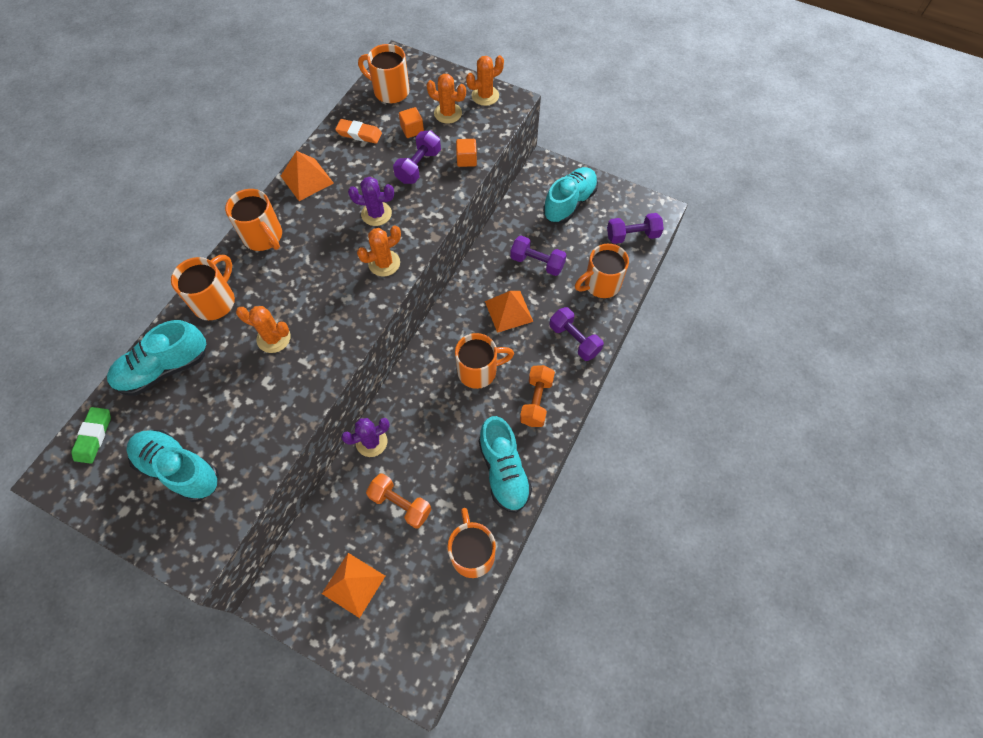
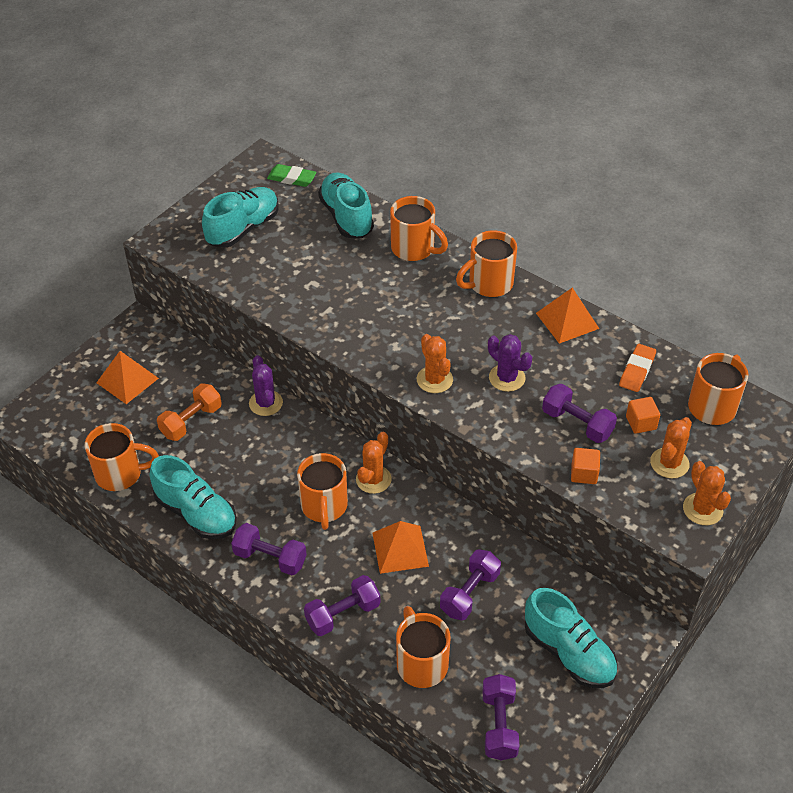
camera: 100 degrees right, 15 degrees down
(273, 338) = (360, 289): orange cactus -> orange cactus (373, 479)
(376, 214) = (507, 378): purple cactus -> purple cactus turned 60 degrees counterclockwise
(504, 471) = (196, 513): turquoise shoe -> turquoise shoe turned 135 degrees counterclockwise
(536, 401) = (270, 558): orange dumbbell -> purple dumbbell

